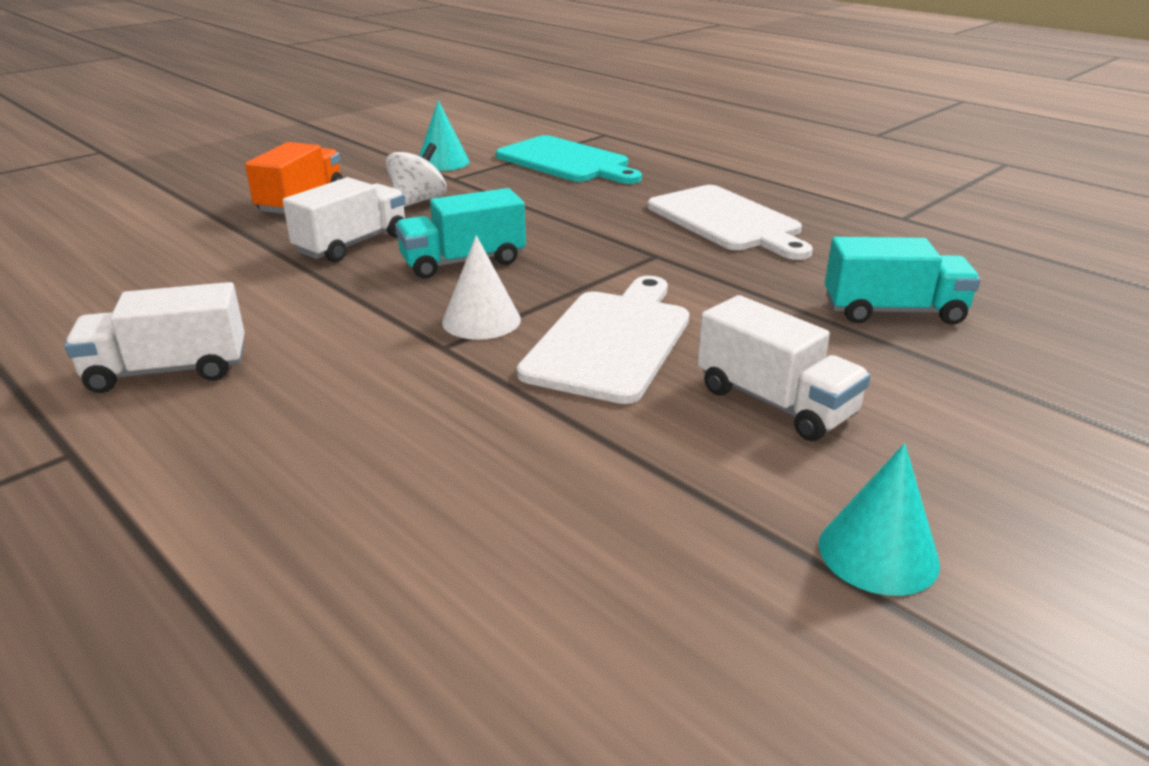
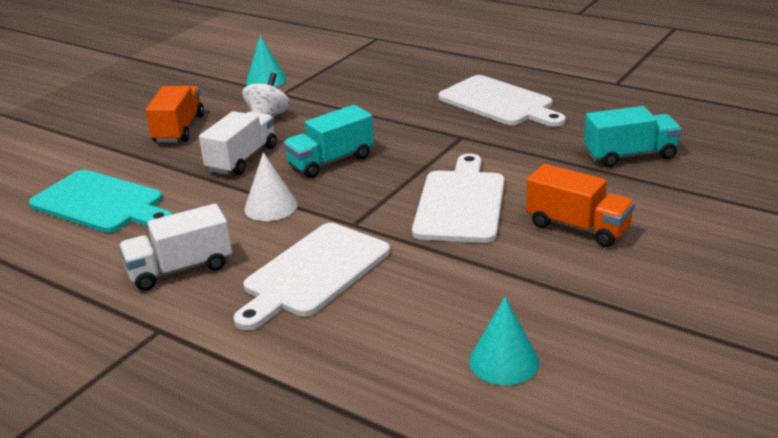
camera: 10 degrees left, 0 degrees up
(341, 407) = (312, 273): none -> white cutting board
(481, 320) = (368, 202): white cone -> white cone (271, 207)
(566, 161) = (360, 67): turquoise cutting board -> turquoise cutting board (101, 203)
(775, 403) = (578, 227): white truck -> orange truck
(878, 553) = (662, 302): turquoise cone -> turquoise cone (504, 361)

